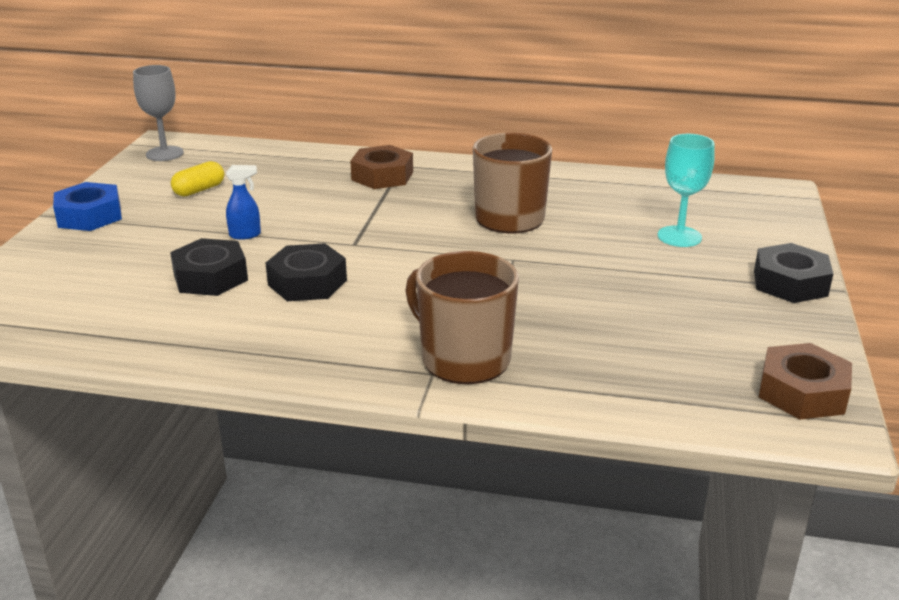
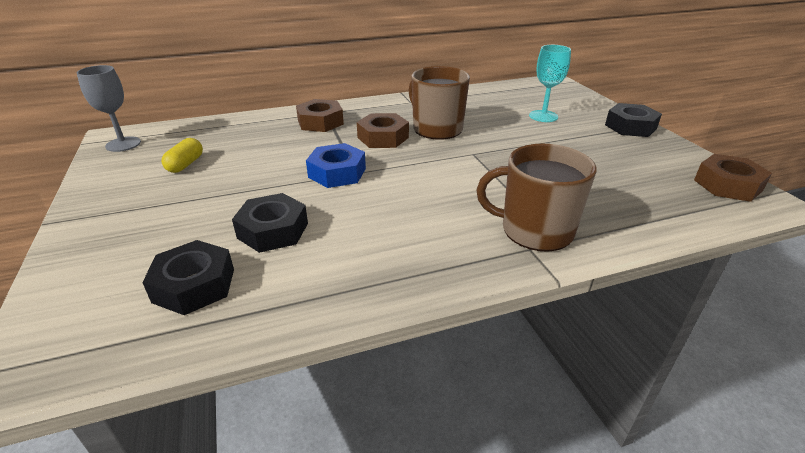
camera: 30 degrees left, 5 degrees up
(89, 216) = (99, 211): blue nut -> blue nut (337, 173)
(245, 235) = (265, 188): blue spray bottle -> none
(307, 282) = (357, 210): black nut -> black nut (194, 285)
(430, 212) = (383, 137): none -> brown nut

